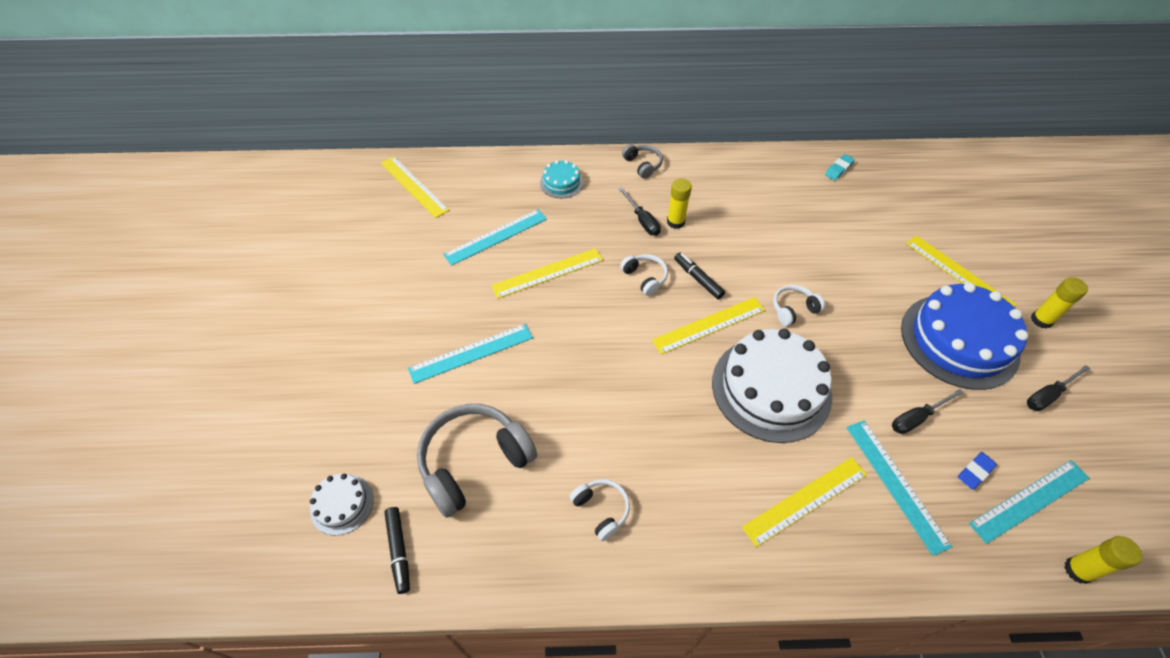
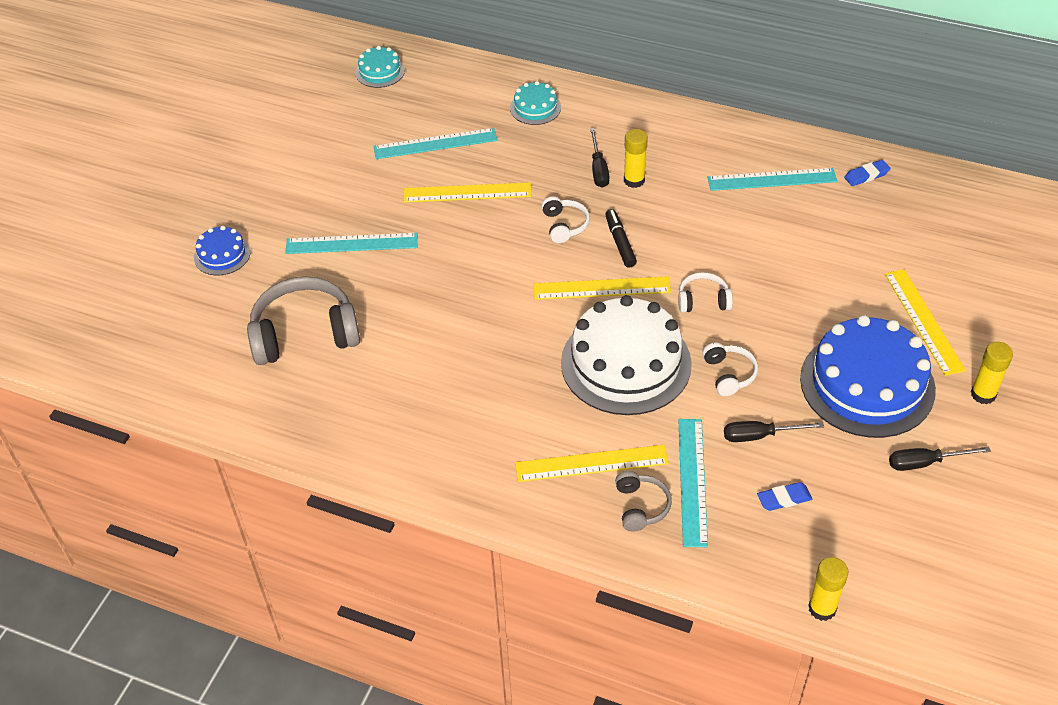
camera: 25 degrees right, 5 degrees down
(342, 504) = (177, 329): white cake -> none
(351, 405) = (222, 255): none -> blue cake
(399, 551) = (206, 379): black marker -> none
(414, 186) = (380, 71): yellow ruler -> turquoise cake
(601, 510) = (395, 407): white headphones -> white headphones (729, 374)
(643, 165) = (637, 112): grey headphones -> grey headphones (641, 506)
(838, 169) = (866, 175): turquoise eraser -> blue eraser
(1029, 500) = (822, 540): turquoise ruler -> turquoise ruler (772, 179)

